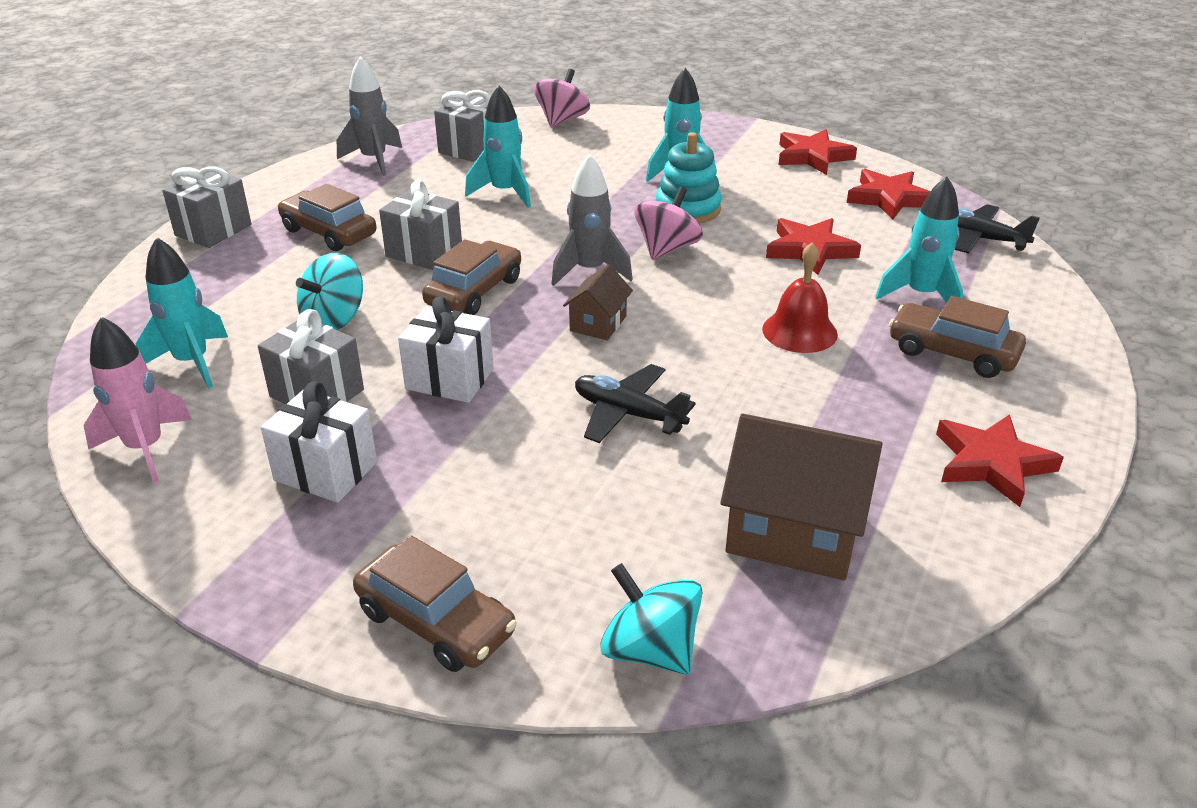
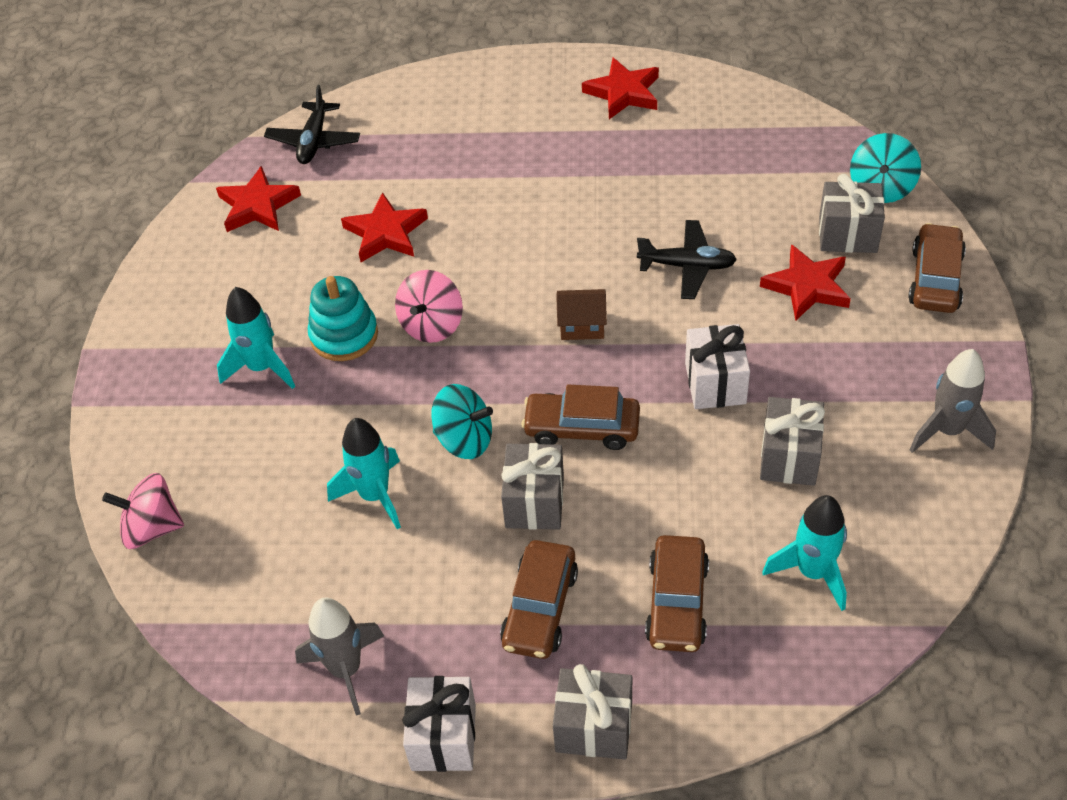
camera: 110 degrees left, 15 degrees up
(145, 449) = (925, 525): pink rocket -> none
(326, 471) = (864, 399): white gift -> white gift (443, 737)
(334, 320) = (687, 506): turquoise spinning top -> turquoise spinning top (464, 439)
(470, 148) = (271, 585): grey gift -> grey gift (847, 234)
(590, 271) = (500, 363): grey rocket -> grey rocket (947, 431)
(628, 414) = (687, 266): black plane -> black plane turned 90 degrees counterclockwise
(666, 249) = (432, 324): pink spinning top -> pink spinning top turned 75 degrees counterclockwise
(794, 532) = (748, 158): brown house -> none
(799, 331) = (522, 208): red bell -> none
(813, 156) = (179, 277): red star -> red star (807, 286)
(921, 295) = (429, 156): turquoise rocket -> none
(952, 353) = (504, 127): brown car -> brown car (677, 602)

